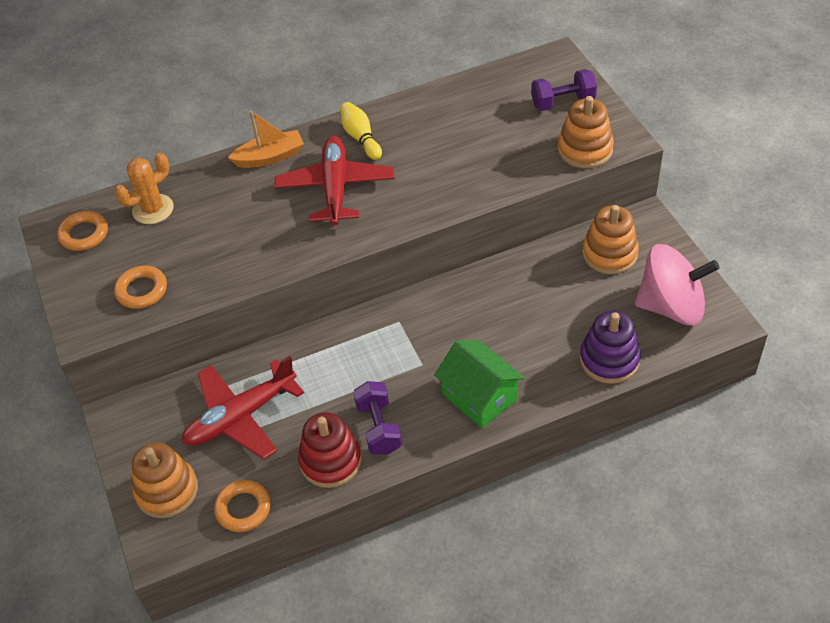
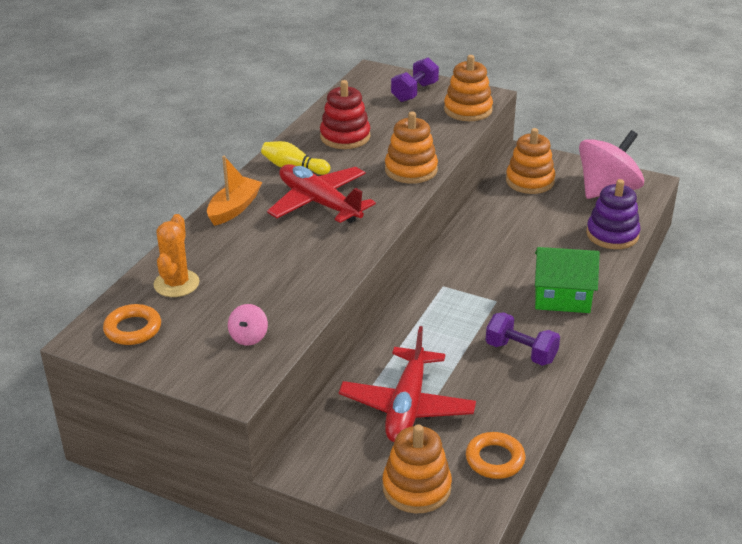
camera: 45 degrees left, 15 degrees down
(142, 290) = (248, 337): orange ring -> pink spinning top
(330, 461) = (516, 391): red stacking toy -> red stacking toy (345, 137)
(448, 193) = (411, 170): none -> orange stacking toy

